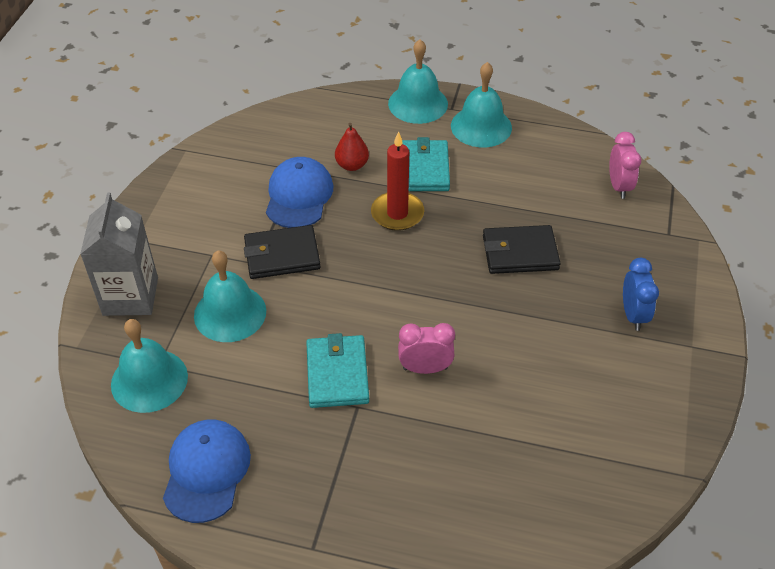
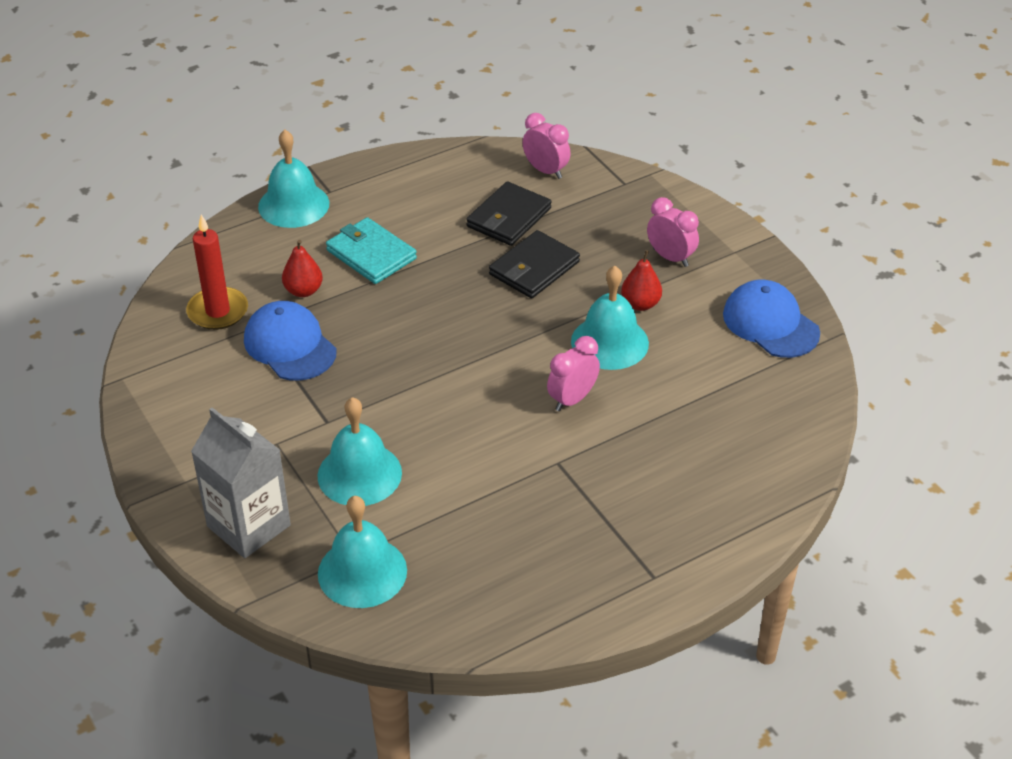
camera: 45 degrees left, 5 degrees down
(206, 471) = (505, 594): blue cap -> blue cap (770, 323)
(282, 255) = (341, 400): black wallet -> black wallet (508, 217)
(337, 374) = (511, 452): turquoise wallet -> none
(397, 213) = (397, 303): red candle -> red candle (218, 311)
(481, 126) = (375, 191): turquoise bell -> turquoise bell (609, 342)
(564, 334) = (640, 304): none -> red pear
(633, 315) = (670, 257): blue clock -> pink clock

